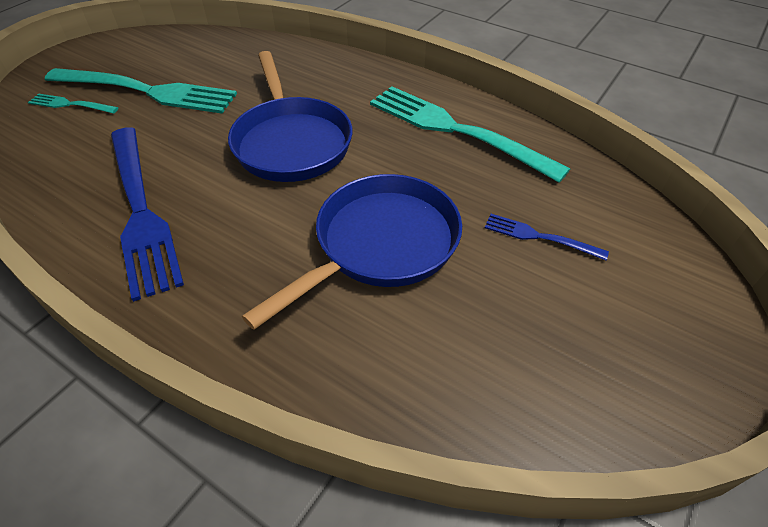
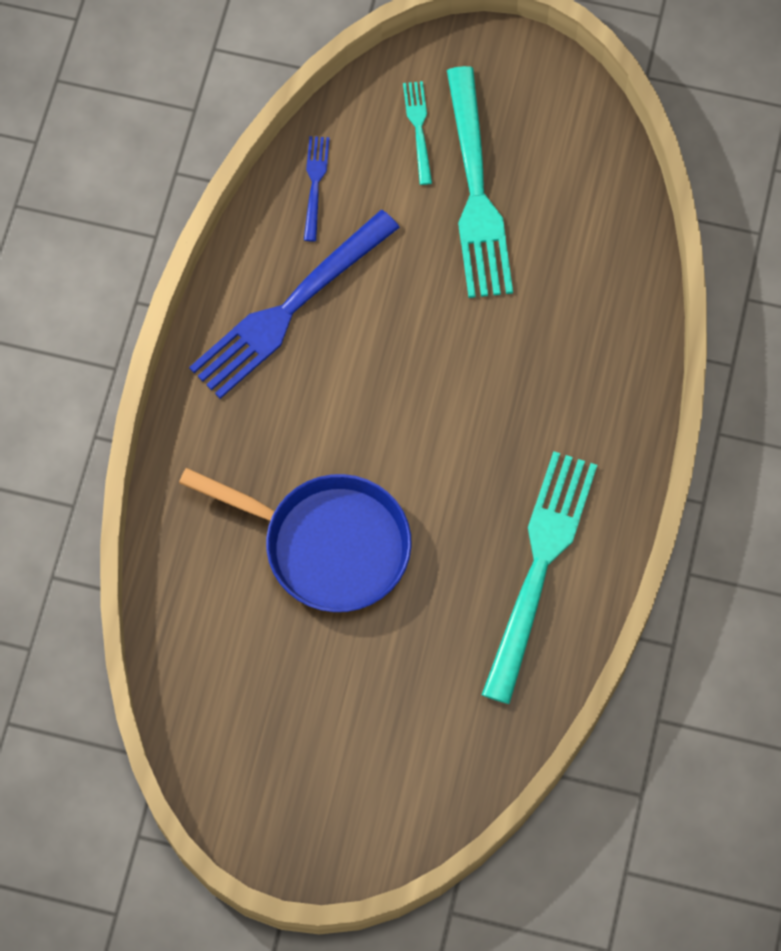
camera: 70 degrees right, 20 degrees up
(291, 142) = (446, 396): blue pan -> none
(539, 237) = (393, 689): blue fork -> blue fork (315, 183)

